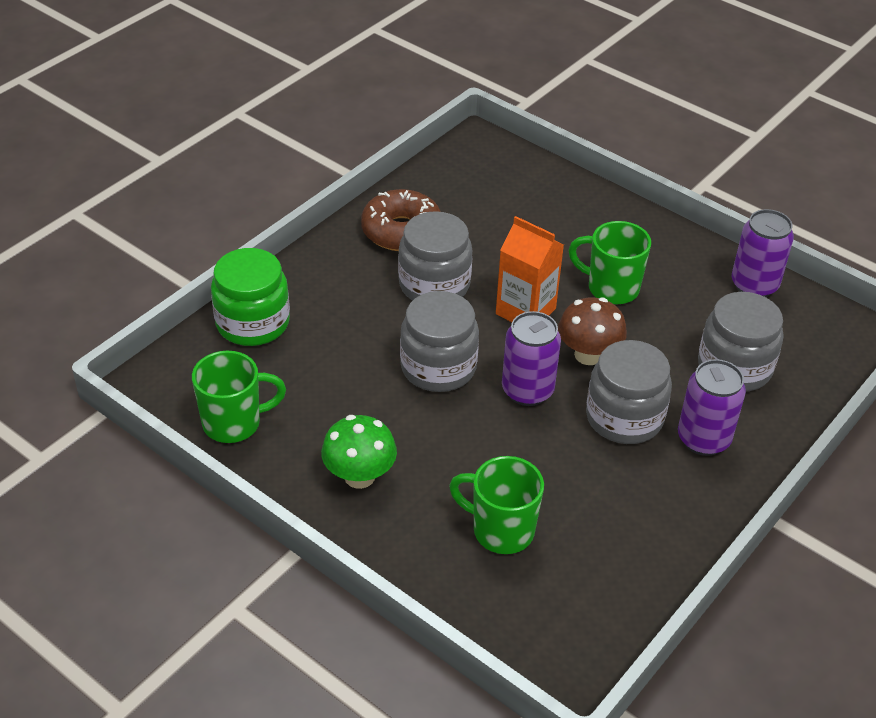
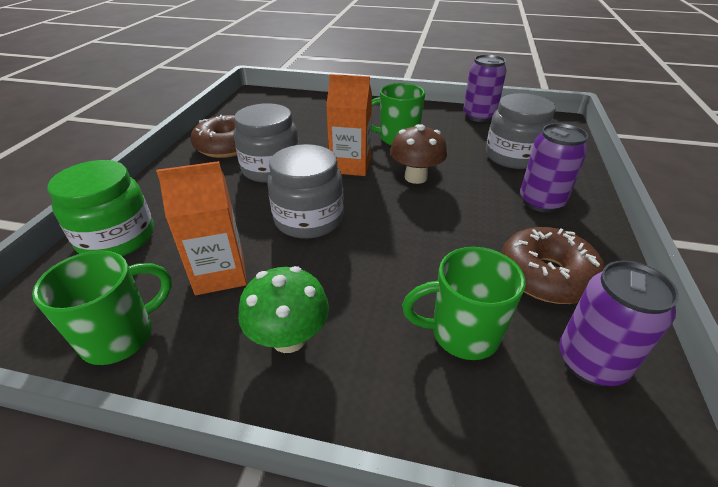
camera: 25 degrees left, 5 degrees down
(329, 396) = (220, 273): none -> orange carton
(527, 390) = (391, 212): purple can -> purple can (591, 362)
(624, 417) = (476, 206): grey jar -> none
(624, 515) = (546, 276): none -> brown donut

